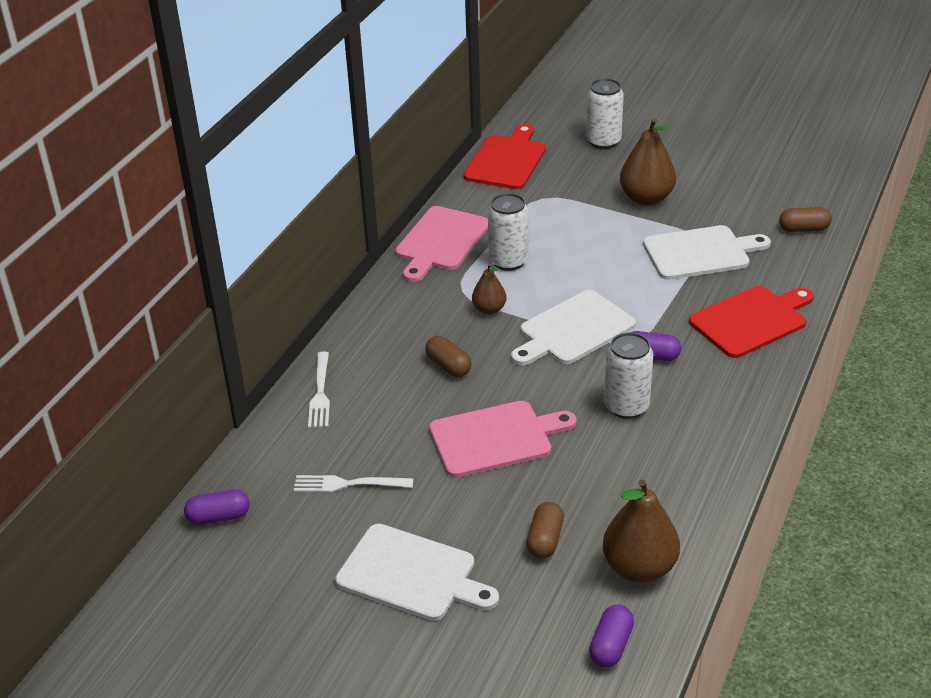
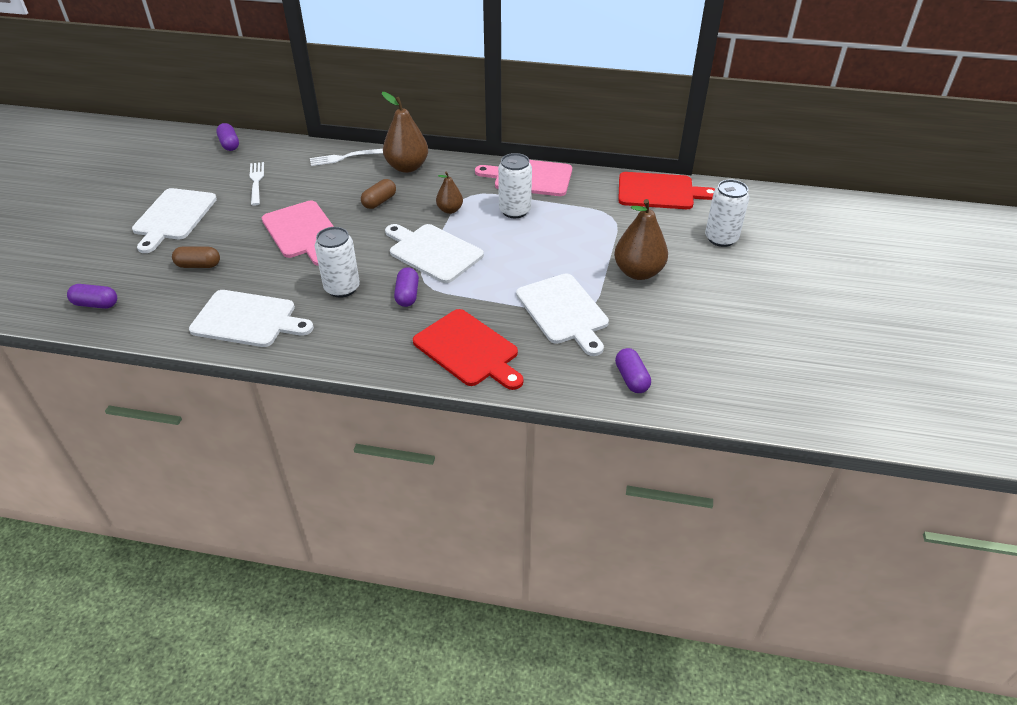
camera: 75 degrees right, 5 degrees up
(639, 567) = (166, 310): brown pear -> brown pear (407, 167)
(672, 489) = (247, 319): none -> white cutting board
(803, 229) = (631, 378): brown capsule -> purple capsule

